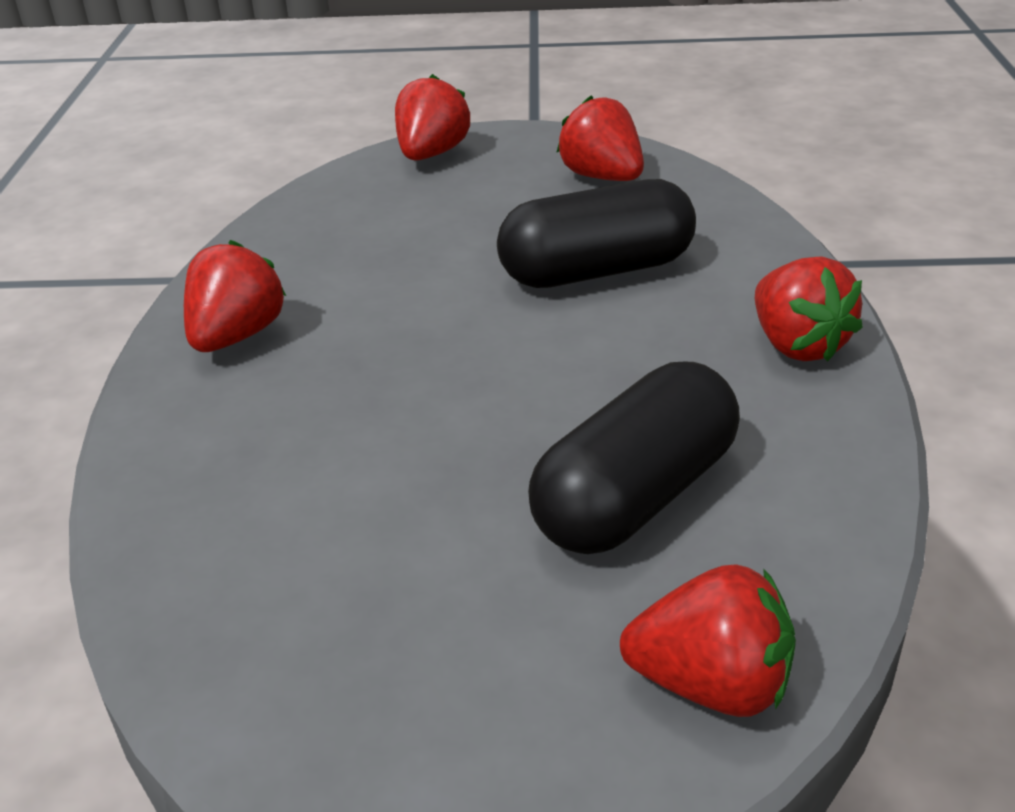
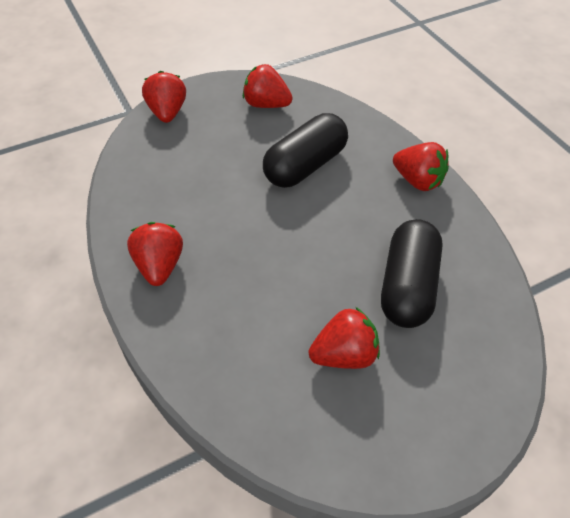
camera: 30 degrees left, 15 degrees up
(711, 684) = (493, 363): red strawberry -> red strawberry (344, 355)

